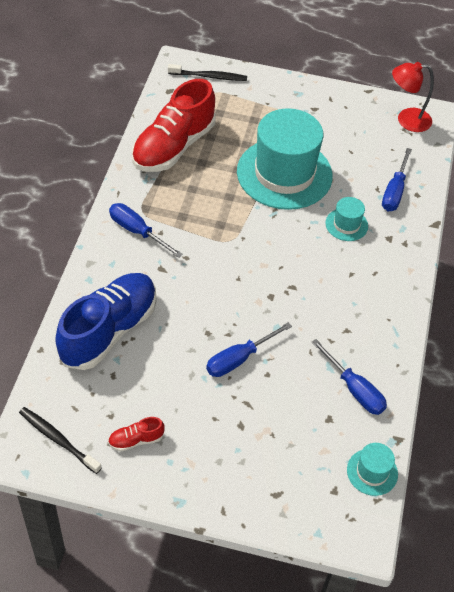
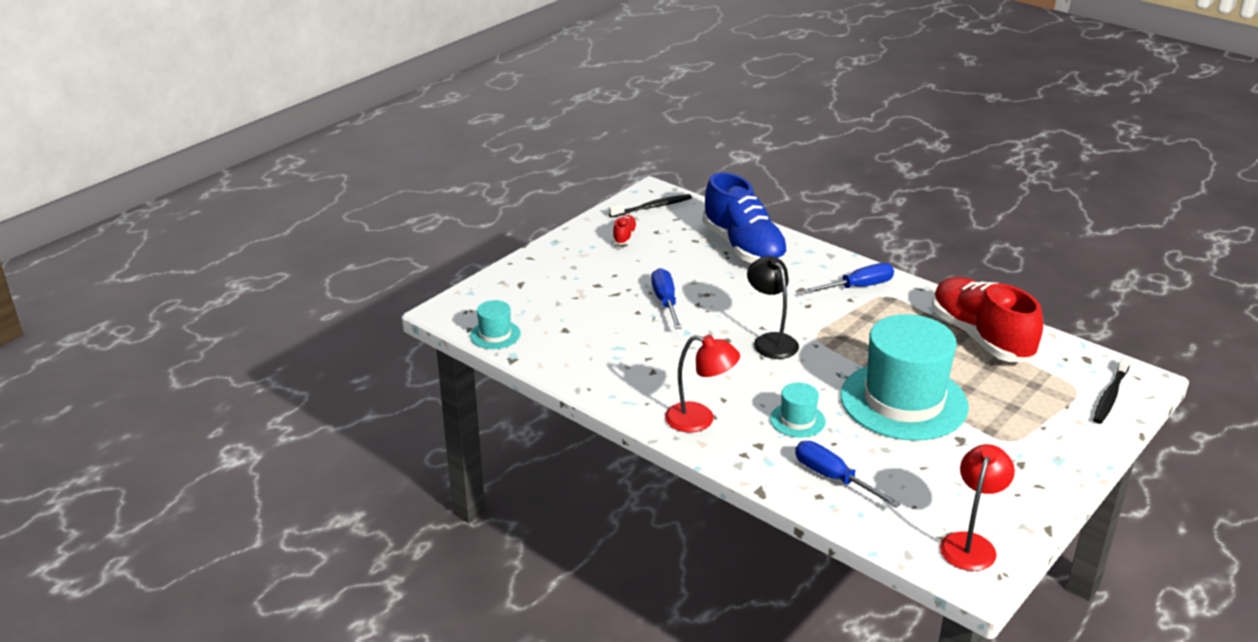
camera: 120 degrees right, 20 degrees down
(255, 267) = (771, 341): none -> black lamp
(354, 389) = (583, 353): blue screwdriver -> none
(385, 280) = (700, 420): none -> red lamp

